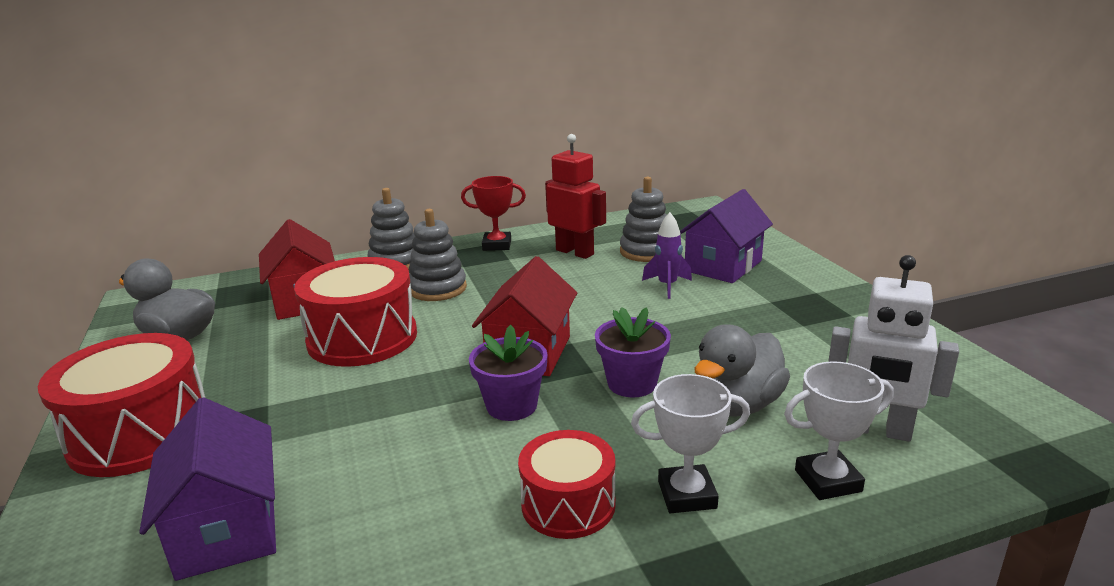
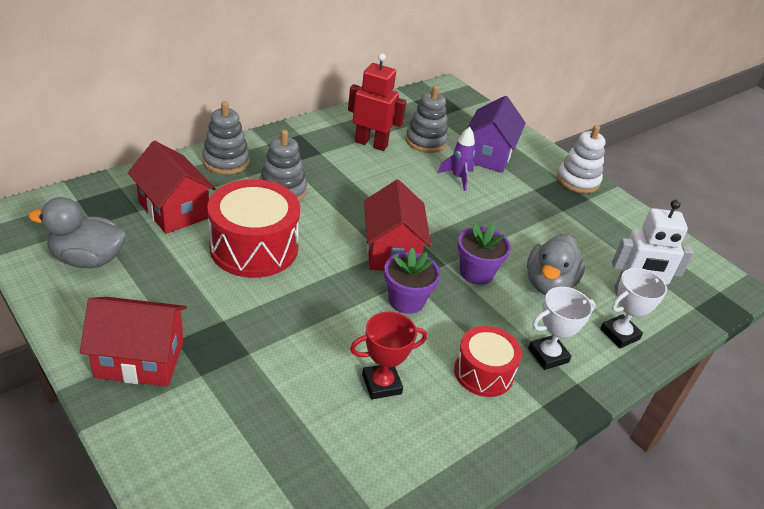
camera: 25 degrees left, 15 degrees up
(140, 434) = (140, 359): red drum -> red house
(227, 529) = (274, 425): purple house -> none
(497, 245) = (302, 137): red trophy -> red trophy (381, 384)
(843, 295) = (578, 180): none -> white stacking toy

